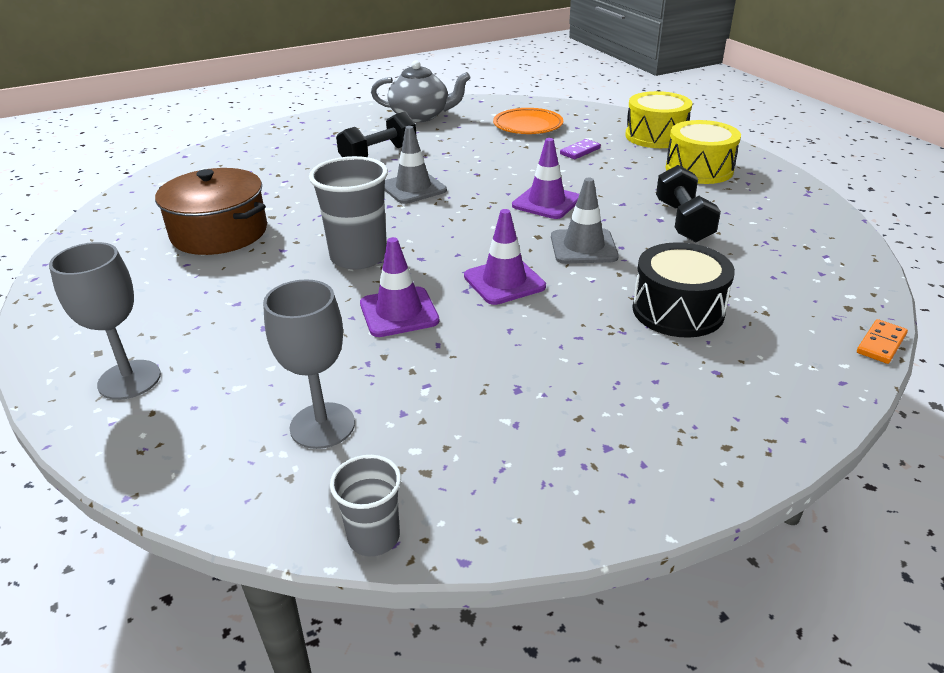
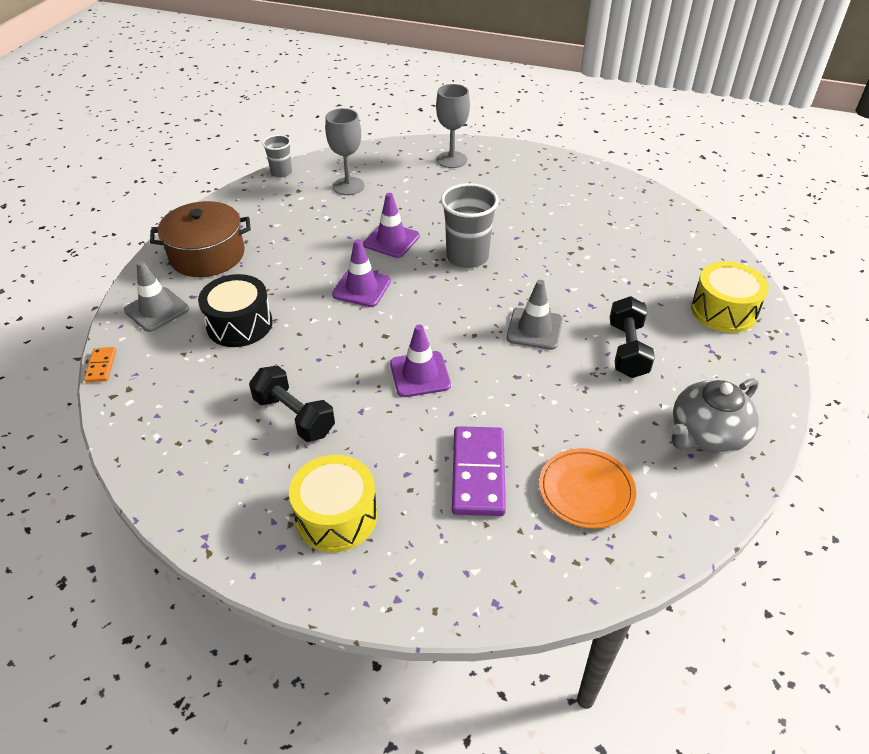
camera: 135 degrees right, 10 degrees up
(219, 233) = (572, 226): brown pot -> brown pot (207, 255)
(580, 151) = (478, 473): purple domino -> purple domino, size x2.04
(583, 247) = (343, 343): grey traffic cone -> grey traffic cone (157, 310)
(655, 136) = (436, 566): yellow drum -> yellow drum (723, 311)

